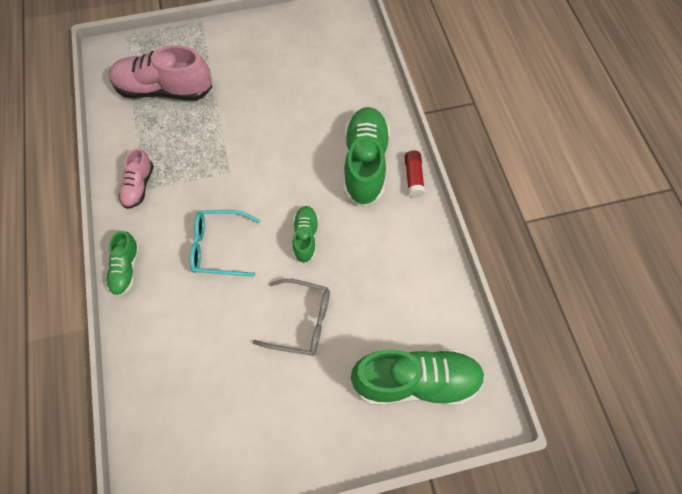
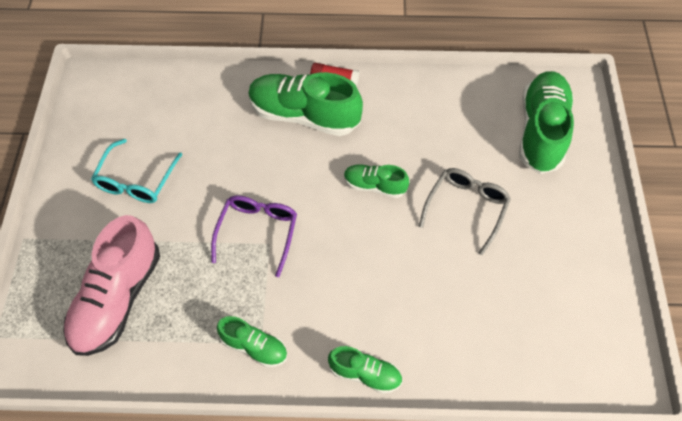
camera: 75 degrees left, 5 degrees down
(139, 186) = (254, 346): pink shoe -> green shoe
(219, 247) = (363, 269): turquoise glasses -> turquoise glasses (137, 180)
(237, 161) = (257, 233): none -> purple glasses

